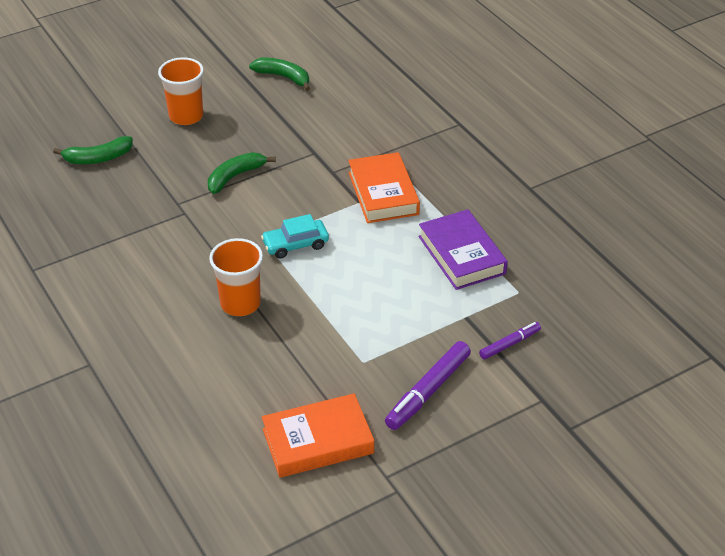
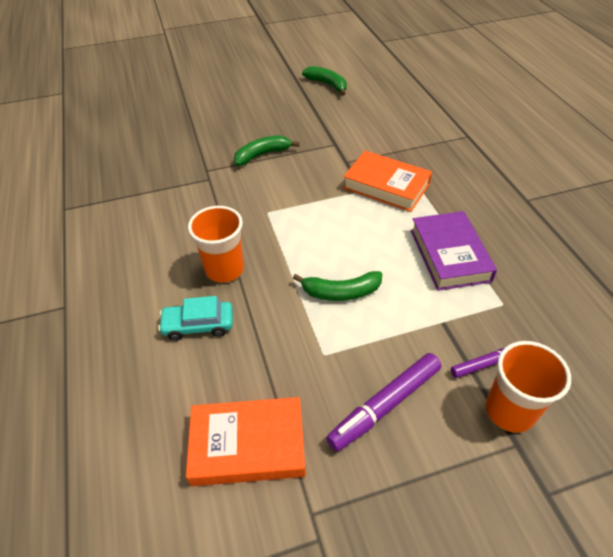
camera: 15 degrees right, 5 degrees up
(98, 158) = (160, 127): green banana -> green banana (341, 292)
(186, 116) = (241, 104): orange cup -> orange cup (509, 411)
(295, 244) = (294, 221): turquoise car -> turquoise car (198, 325)
(383, 193) = (386, 186): orange book -> orange book turned 60 degrees counterclockwise

